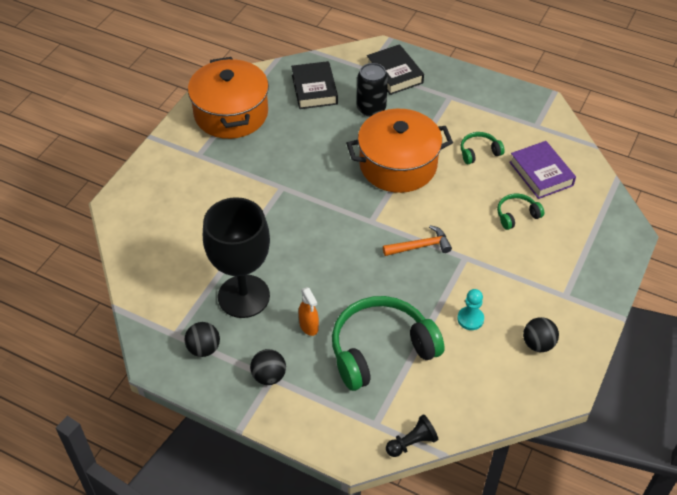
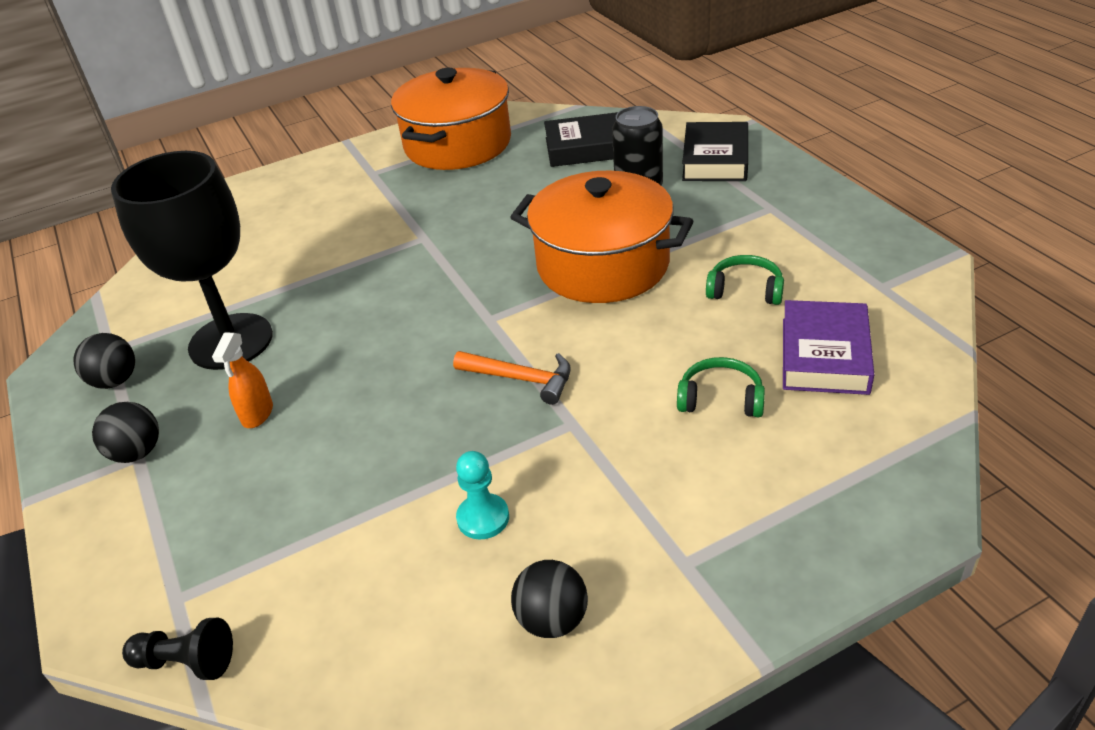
camera: 40 degrees right, 10 degrees down
(314, 89) = (586, 147): black book -> black book turned 60 degrees clockwise
(381, 350) = (307, 494): green headphones -> none

